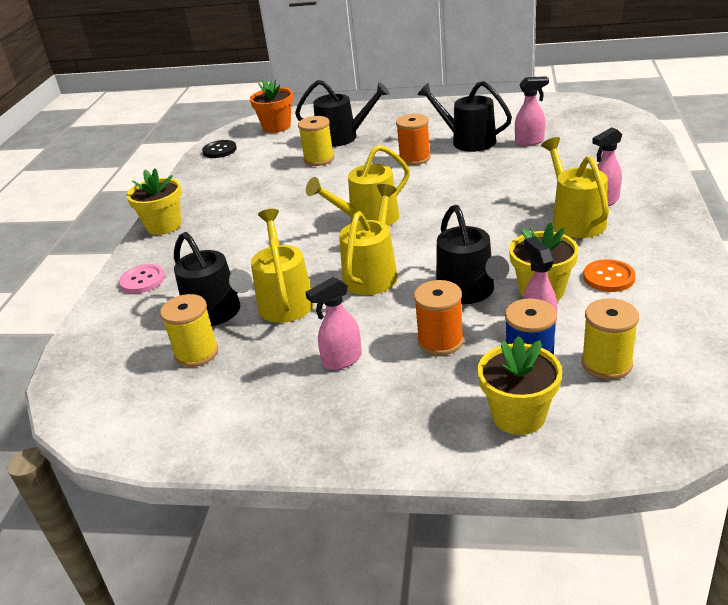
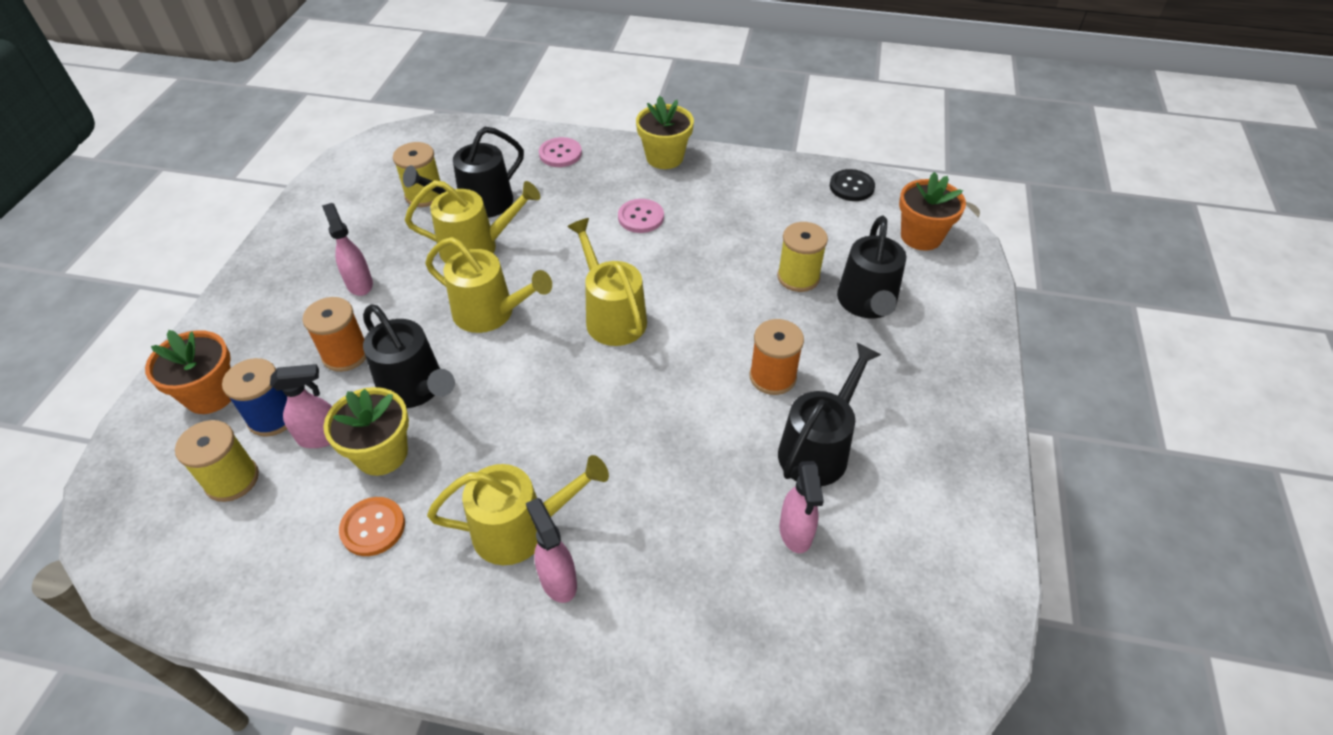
camera: 90 degrees right, 15 degrees up
(247, 225) = (641, 217): none -> pink button
(468, 292) = (415, 388): black watering can -> black watering can turned 120 degrees counterclockwise
(518, 415) = (211, 394): yellow flower pot -> orange flower pot

